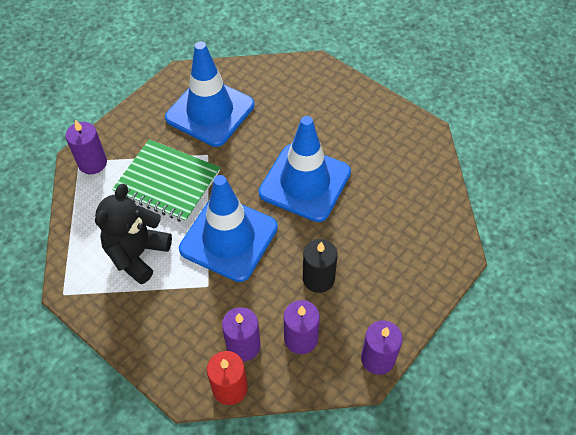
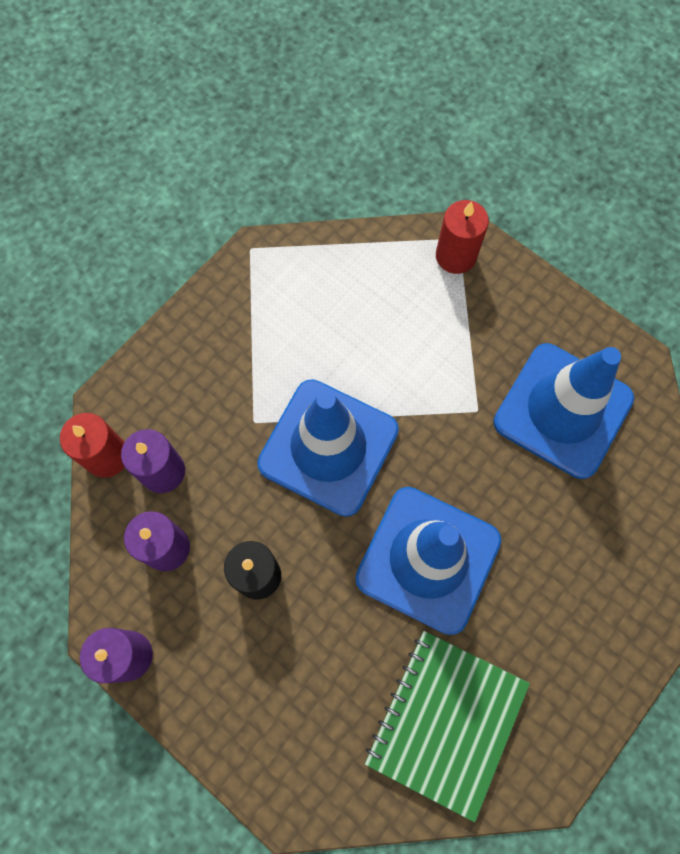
camera: 90 degrees right, 15 degrees up
(92, 163) = (455, 256): purple candle -> red candle
(137, 254) = (305, 329): black teddy bear -> none
(167, 182) = (424, 357): green notebook -> green notebook (446, 722)

